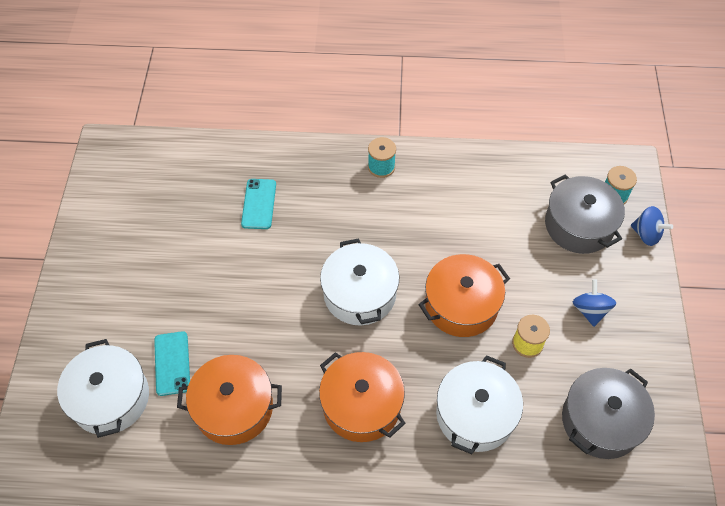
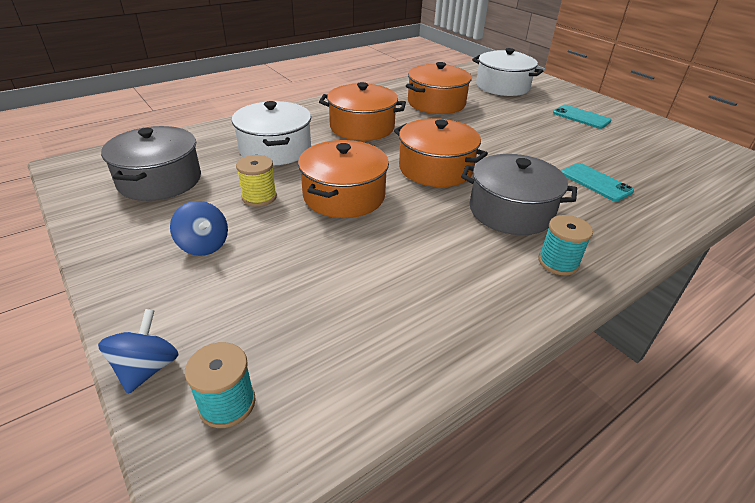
camera: 140 degrees right, 20 degrees down
(172, 363) = (496, 103): turquoise phone -> turquoise phone (581, 117)
(359, 294) = (435, 169): white pot -> orange pot
(579, 225) = (264, 326): grey pot -> grey pot (511, 211)
(646, 234) = (147, 368): blue spinning top -> blue spinning top turned 105 degrees clockwise

